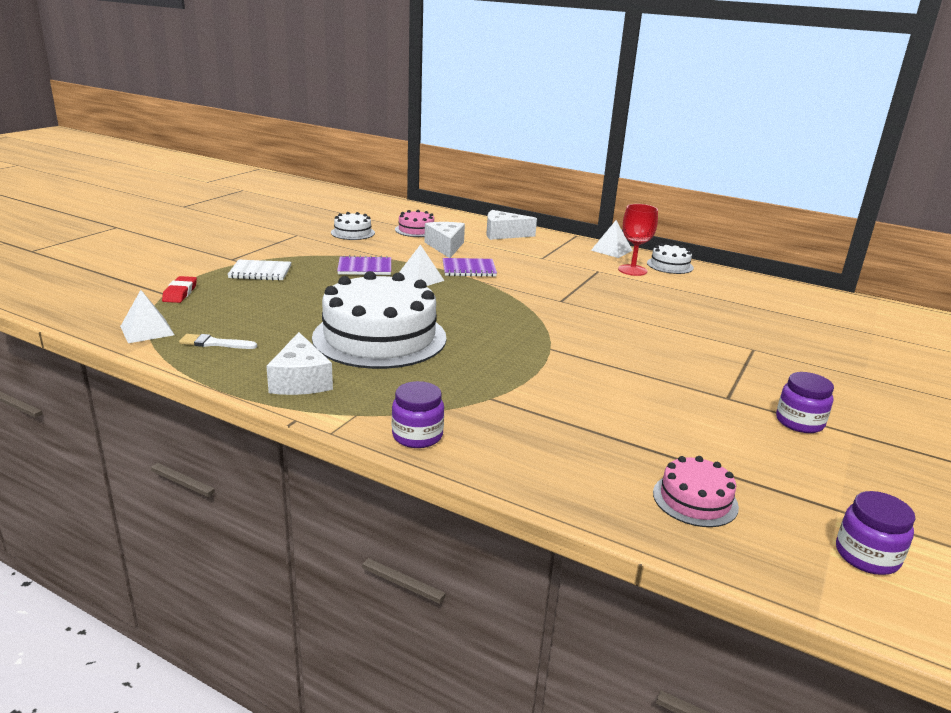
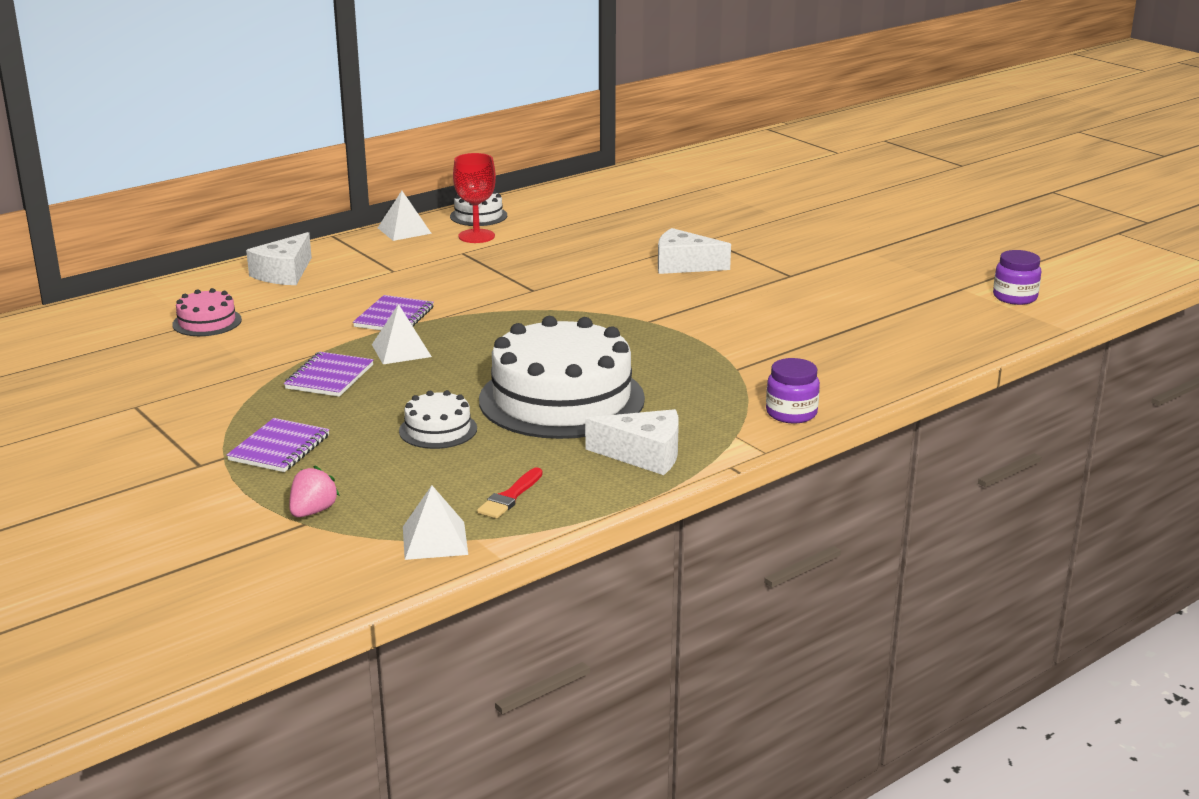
camera: 65 degrees left, 0 degrees up
(180, 293) = (313, 511): red eraser -> pink strawberry
(214, 343) = (510, 497): white brush -> red brush
(260, 272) = (279, 448): white notebook -> purple notebook
(352, 233) = (171, 365): white cake -> white cake (438, 430)
(445, 247) = (297, 315): white cheese -> white cheese (684, 265)
(695, 500) = (933, 329): pink cake -> none
(799, 422) = (843, 263): purple jar -> none

